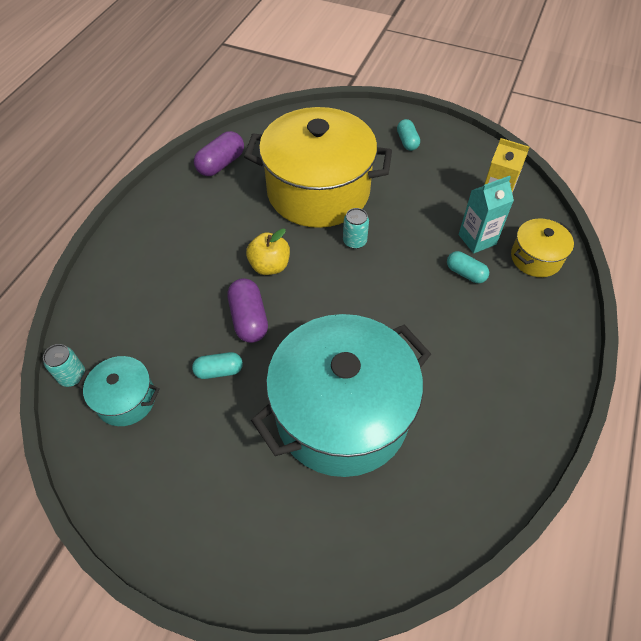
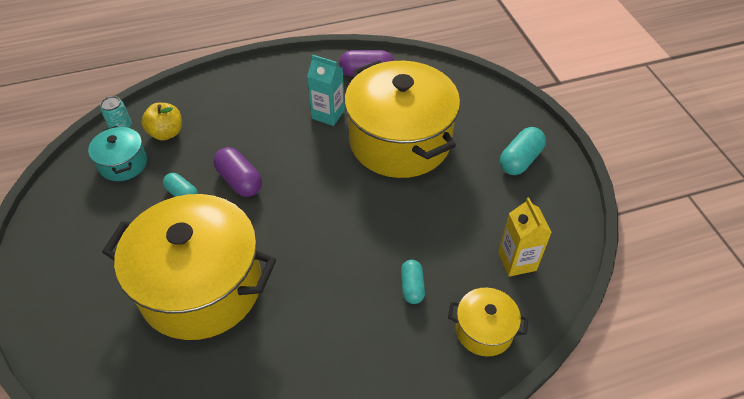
camera: 50 degrees right, 5 degrees down
(249, 319) = (240, 181): purple capsule -> purple capsule turned 75 degrees counterclockwise
(269, 266) = (298, 161): yellow apple -> yellow apple (166, 133)
(342, 414) = (201, 286): turquoise pot -> yellow pot
(354, 241) = (371, 194): turquoise can -> none
(407, 141) = (520, 160): turquoise capsule -> turquoise capsule, size x1.51
(477, 239) = (459, 273): turquoise carton -> turquoise carton (328, 114)

